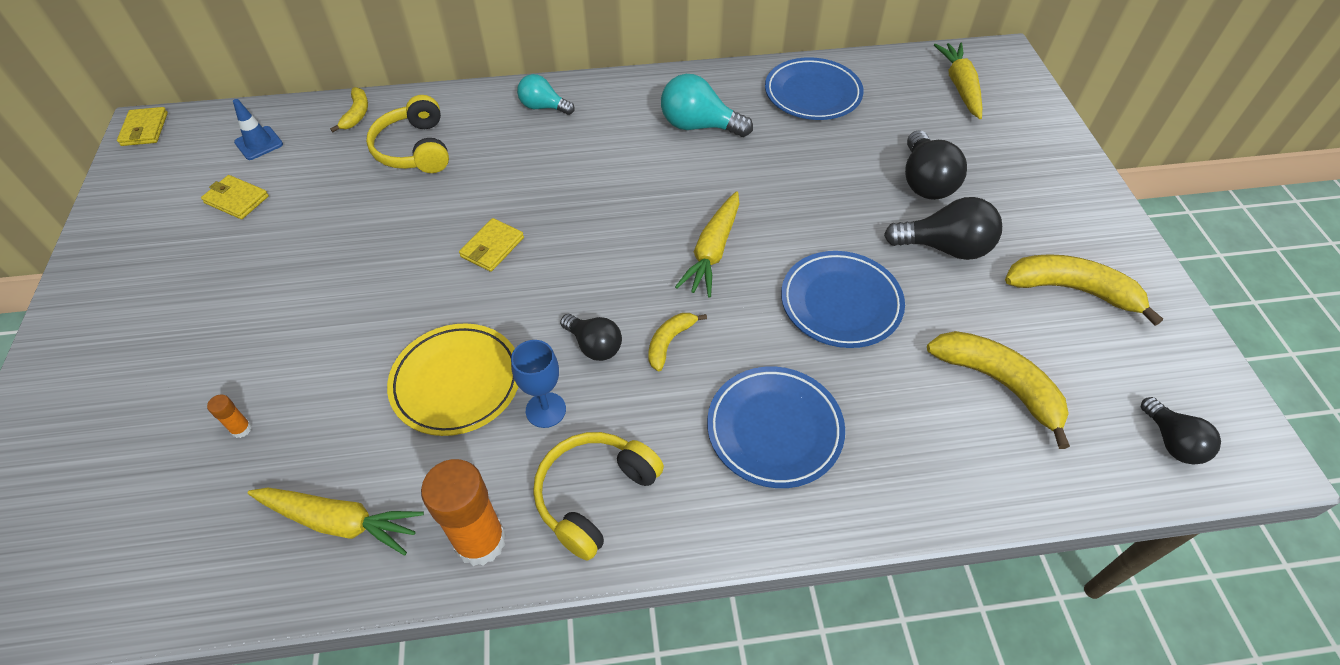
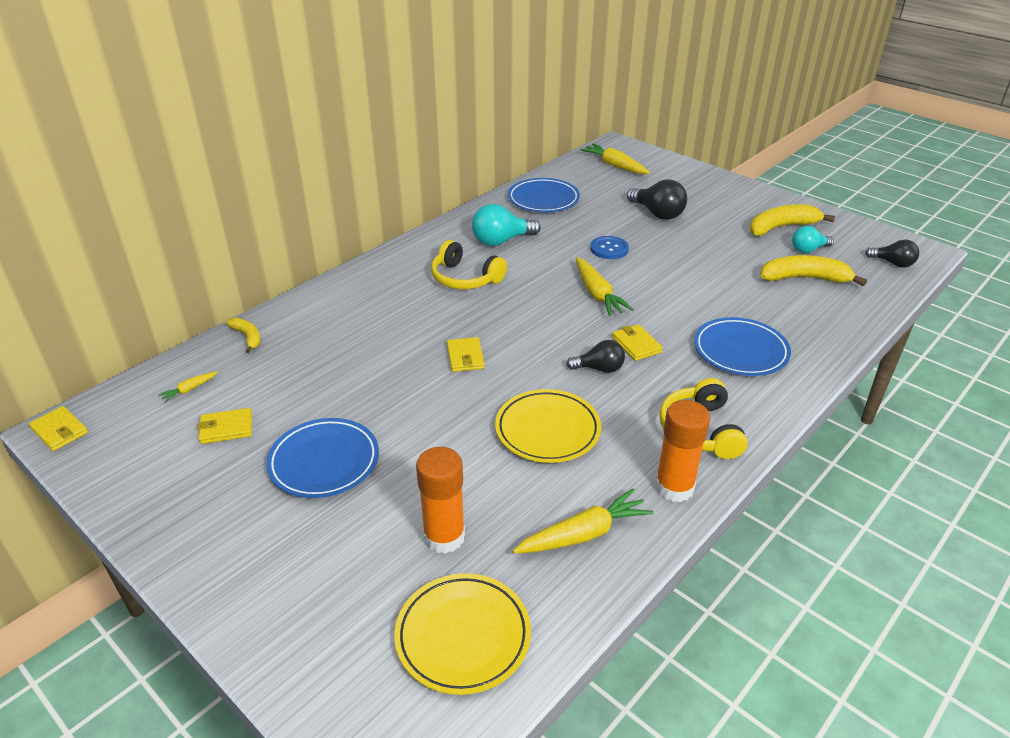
camera: 40 degrees left, 15 degrees down
(135, 538) = (463, 636): none -> yellow plate
(241, 429) = (444, 537): orange glue stick -> orange glue stick, size x2.35
(259, 143) = (189, 389): blue traffic cone -> yellow carrot
(415, 149) = (327, 335): yellow headphones -> yellow headphones (465, 278)
(543, 107) = (386, 274): turquoise light bulb -> turquoise light bulb (808, 249)
(546, 410) = (618, 411): blue goblet -> none
(669, 342) = (636, 345): yellow banana -> yellow wallet
(802, 199) = (609, 249): none -> blue button
(840, 303) = (693, 283): blue plate -> blue plate (324, 462)
(945, 248) = (706, 237): black light bulb -> none

